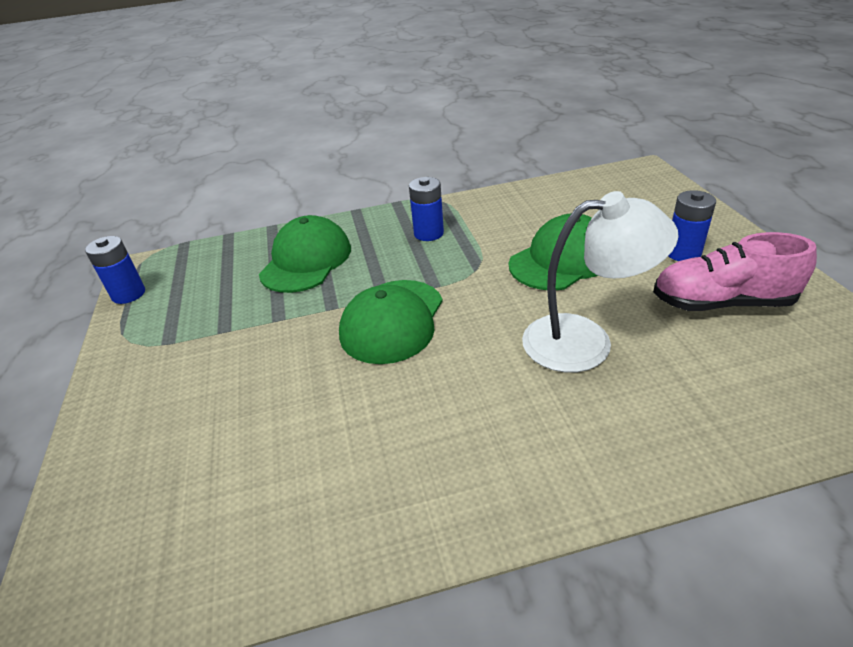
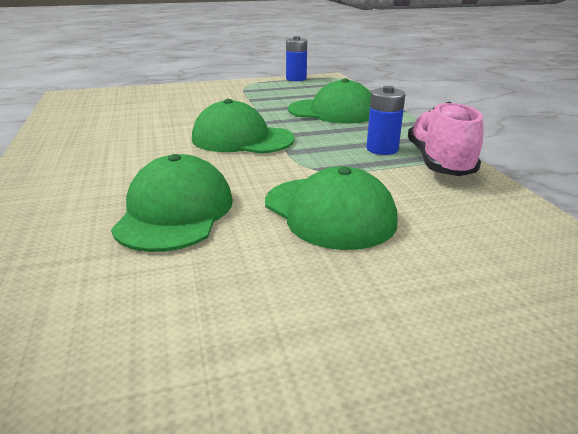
camera: 85 degrees right, 10 degrees down
(585, 341) = (175, 212): white lamp -> green cap
(683, 253) = (344, 312): blue battery -> none
(721, 303) = (202, 321): pink shoe -> pink shoe (439, 163)

